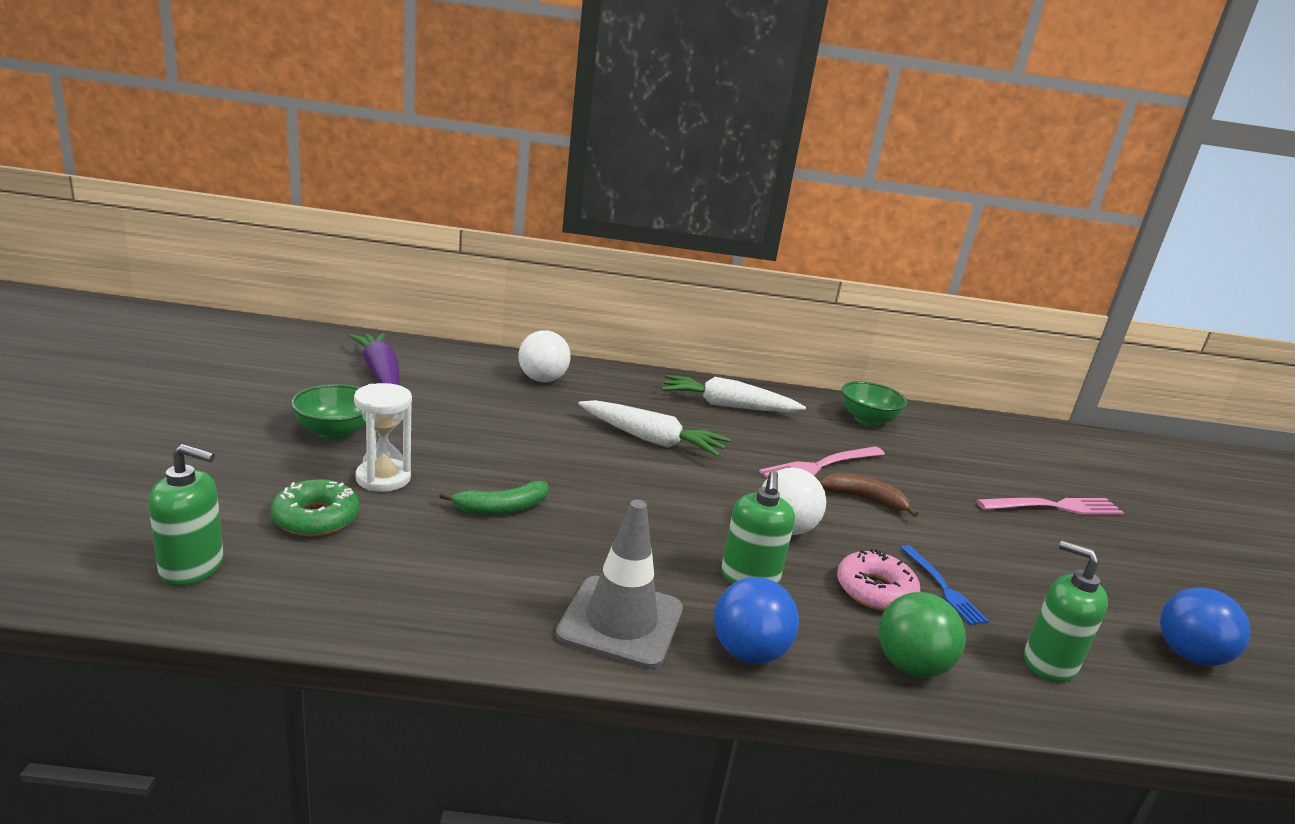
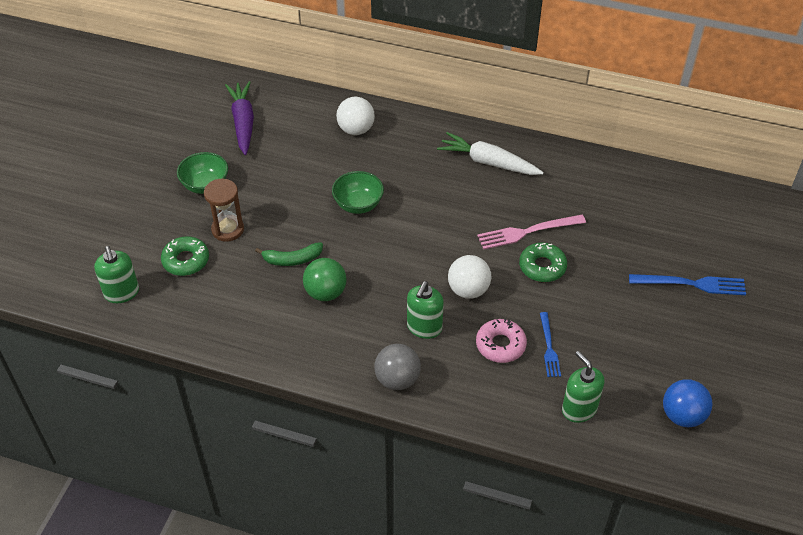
camera: 20 degrees right, 25 degrees up
(192, 568) = (122, 293): green soap dispenser -> green soap dispenser turned 45 degrees clockwise
(383, 478) = (227, 229): white hourglass -> brown hourglass
(621, 622) = (334, 351): grey traffic cone -> none
(651, 440) = (413, 199): white carrot -> none
(748, 652) = (397, 379): blue ball -> grey ball
(865, 499) = (542, 267): brown banana -> green donut
(867, 420) = (598, 181): green bowl -> green bowl (358, 204)
(910, 666) = (489, 400): green ball -> green ball (325, 293)
(1055, 507) = (692, 284): pink fork -> blue fork

